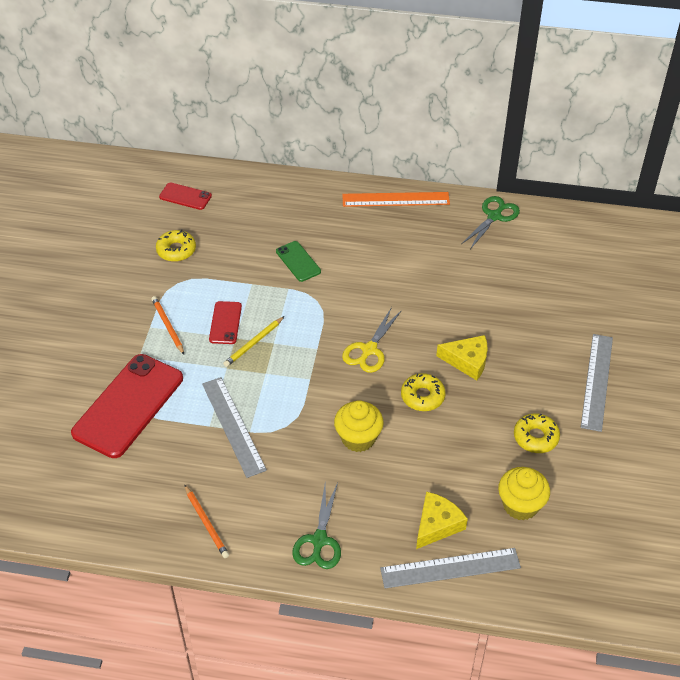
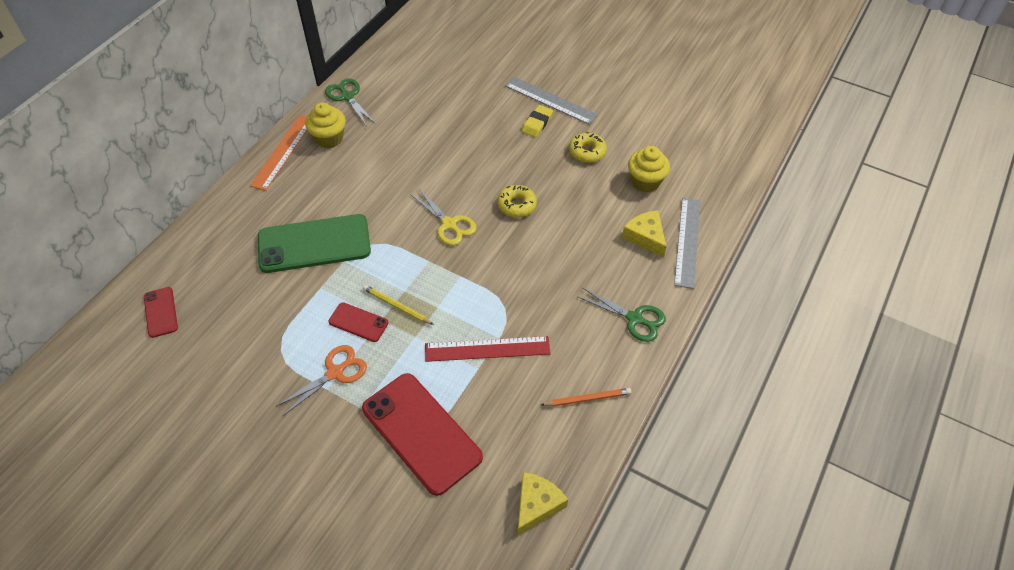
camera: 70 degrees left, 5 degrees up
(167, 326) = (335, 373): orange pencil -> orange scissors
(176, 250) = (234, 339): yellow donut -> none
(185, 196) = (161, 312): red phone -> red phone turned 60 degrees counterclockwise
(233, 426) = (487, 349): grey ruler -> red ruler
(254, 343) = (396, 306): yellow pencil -> yellow pencil turned 150 degrees clockwise
(298, 261) = (314, 244): green phone -> green phone, size x2.08
(358, 438) = (541, 261): yellow cupcake -> yellow cupcake (329, 138)
(467, 361) = (494, 165): yellow cheese -> yellow cheese (537, 505)
(552, 380) = (537, 123): none -> yellow eraser

